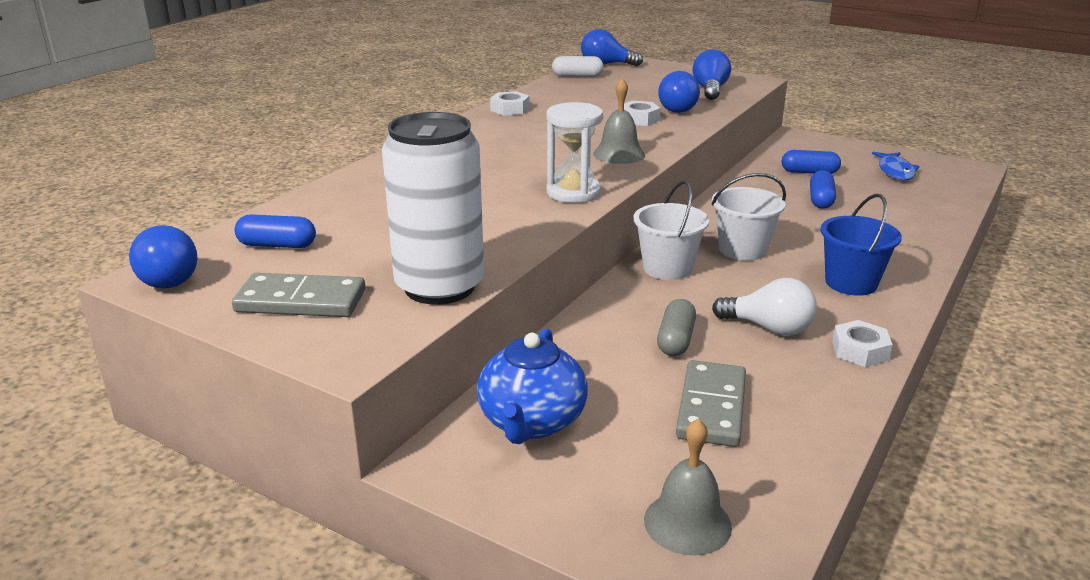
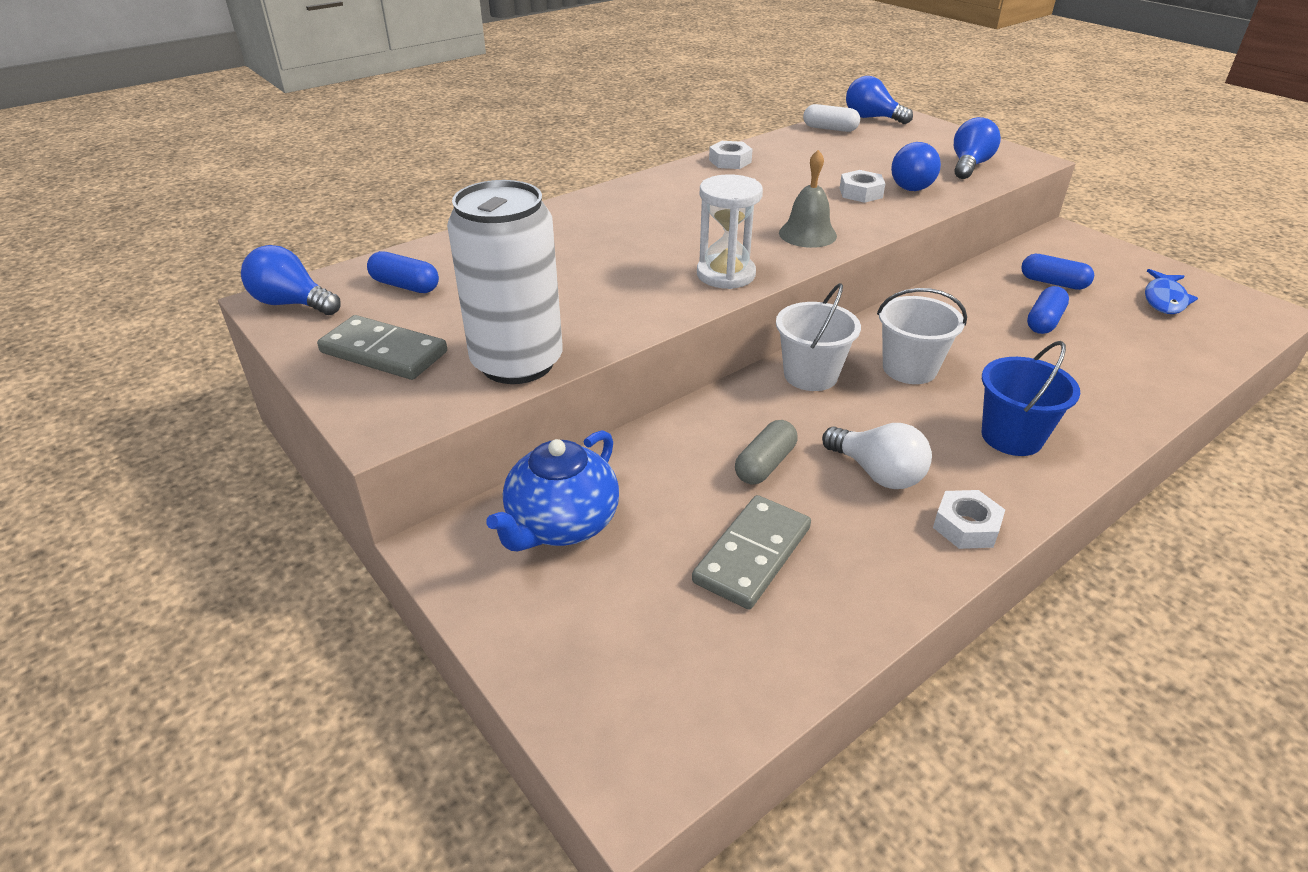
camera: 20 degrees right, 10 degrees up
(168, 278) = (292, 304): blue light bulb -> blue light bulb turned 120 degrees clockwise
(687, 523) = (641, 684): grey bell -> none

